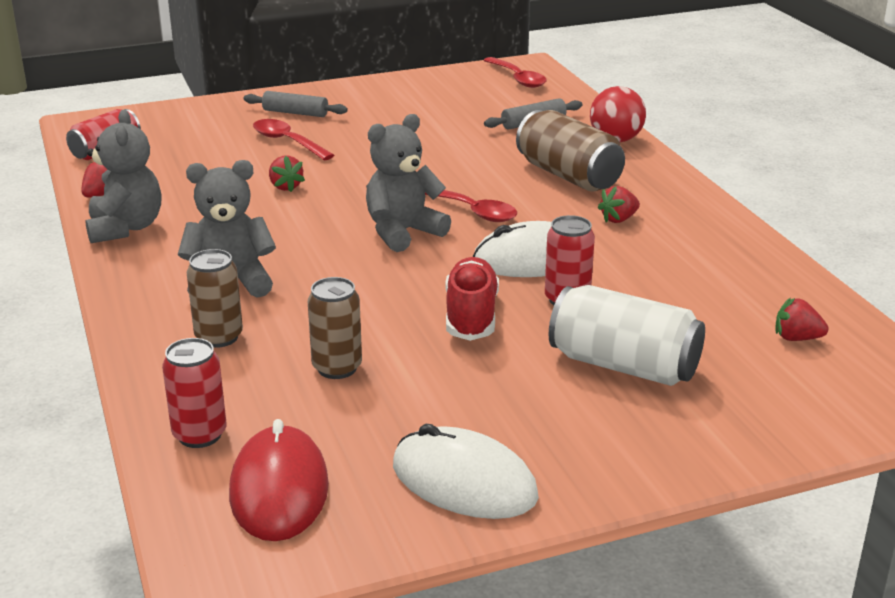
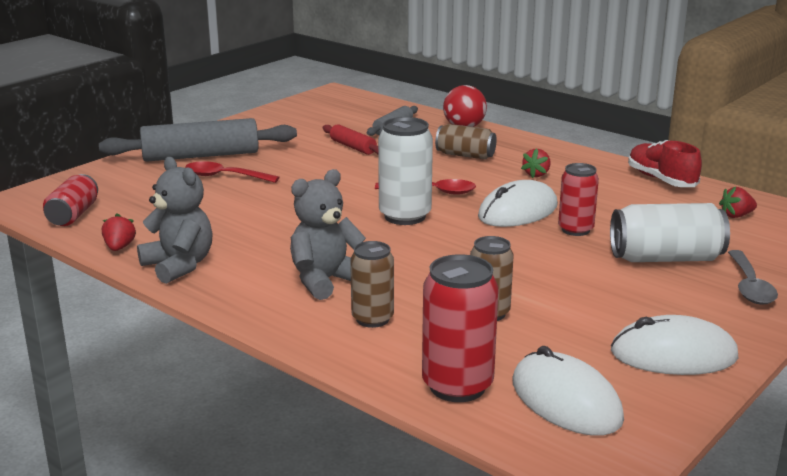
camera: 30 degrees left, 5 degrees down
(199, 435) = (457, 386): red can -> red can, size x1.51
(279, 489) = (566, 401): red mouse -> white mouse
(285, 187) = (270, 207): red strawberry -> none
(295, 113) = (201, 156): grey rolling pin -> grey rolling pin, size x1.99
(403, 232) = (405, 216): grey teddy bear -> white can
(458, 137) = (352, 147): none -> red rolling pin
(471, 316) = (530, 256): red shoe -> red shoe (661, 180)
(517, 79) = (339, 102): red spoon -> none
(568, 175) = (465, 155): brown can -> brown can, size x0.66
(677, 432) = (749, 286): none -> grey spoon

